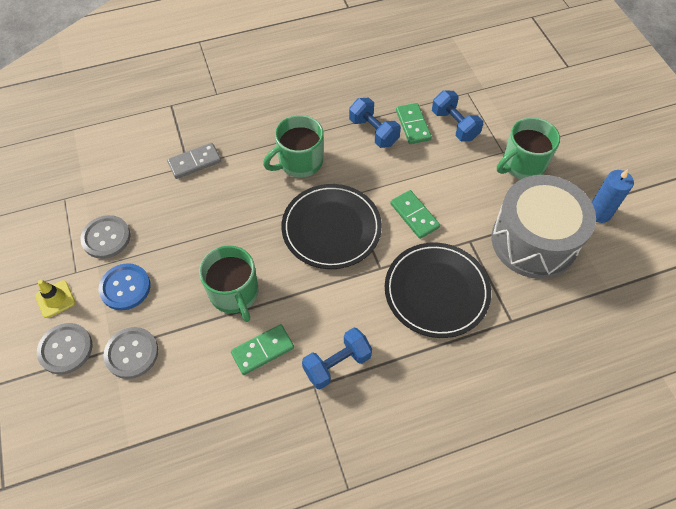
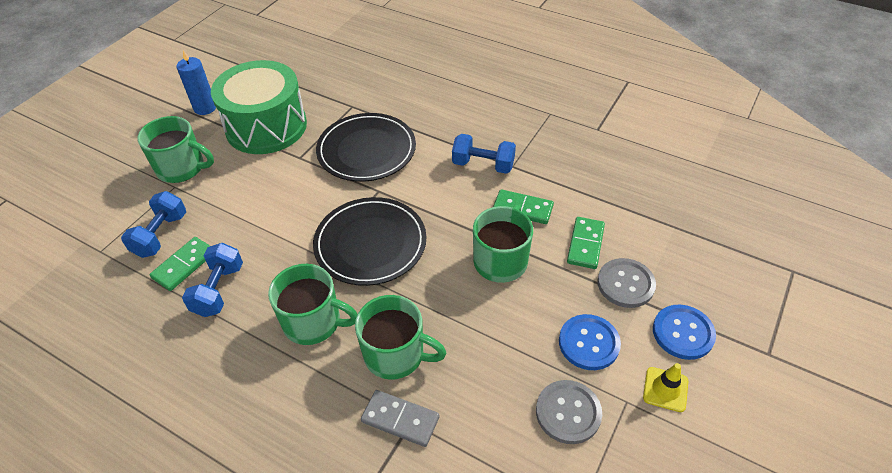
camera: 130 degrees left, 10 degrees down
(65, 349) = (683, 333): grey button -> blue button
(233, 186) = (396, 354): none -> green mug
(414, 215) = (304, 201): green domino -> green domino (585, 244)
(534, 241) = (266, 126): grey drum -> green drum

